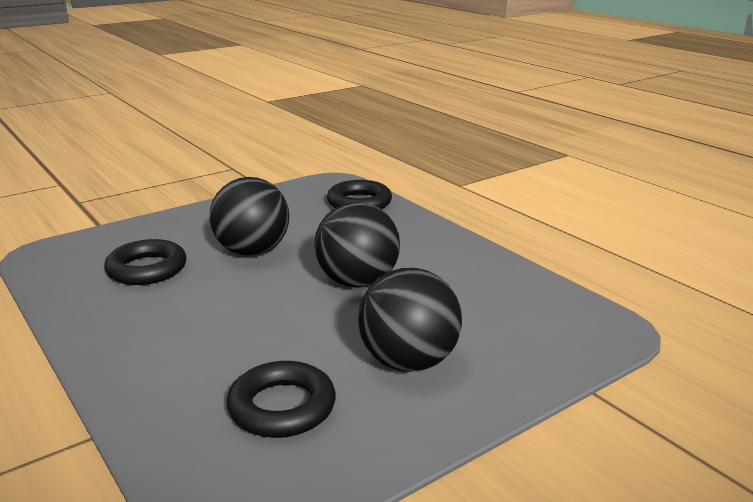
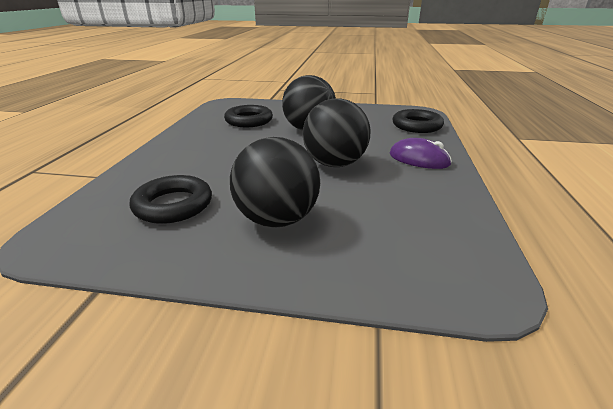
camera: 45 degrees right, 5 degrees up
(421, 243) = (419, 159): none -> purple mouse

